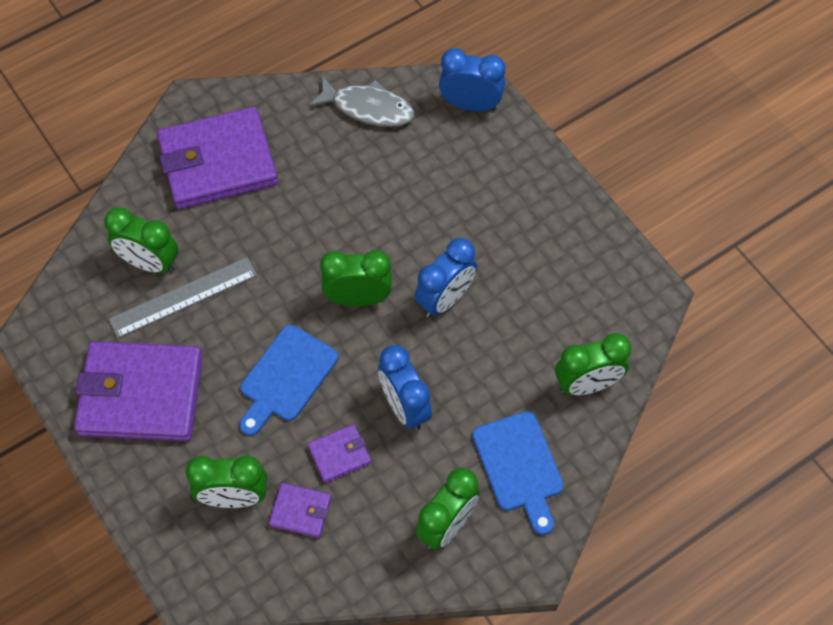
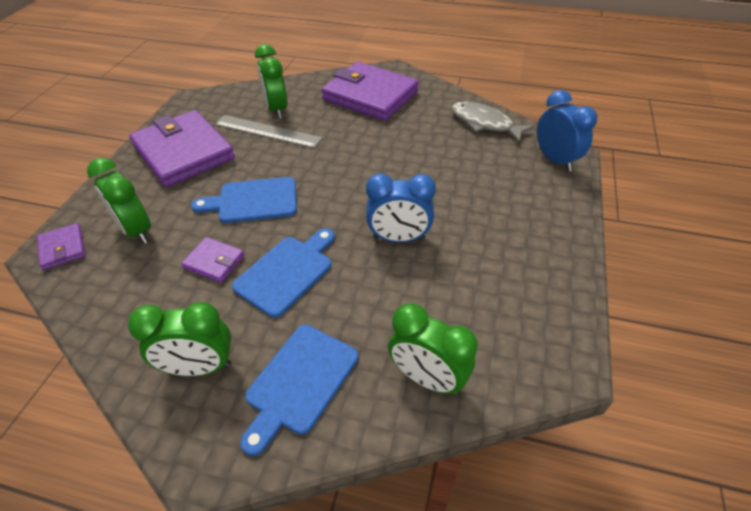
camera: 50 degrees right, 15 degrees down
(300, 511) = (149, 270): purple wallet -> purple wallet (63, 248)
(358, 298) = (348, 197): green clock -> none
(368, 108) = (484, 123): grey fish -> grey fish turned 150 degrees clockwise
(405, 407) = (287, 272): blue clock -> blue cutting board

